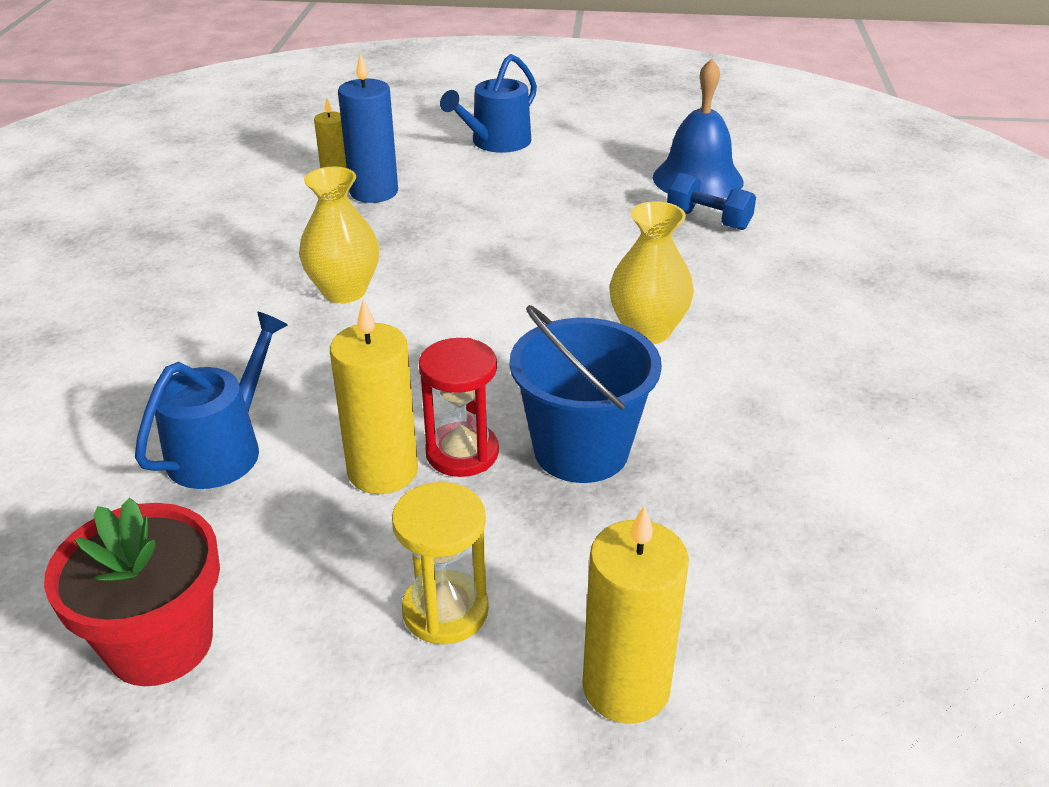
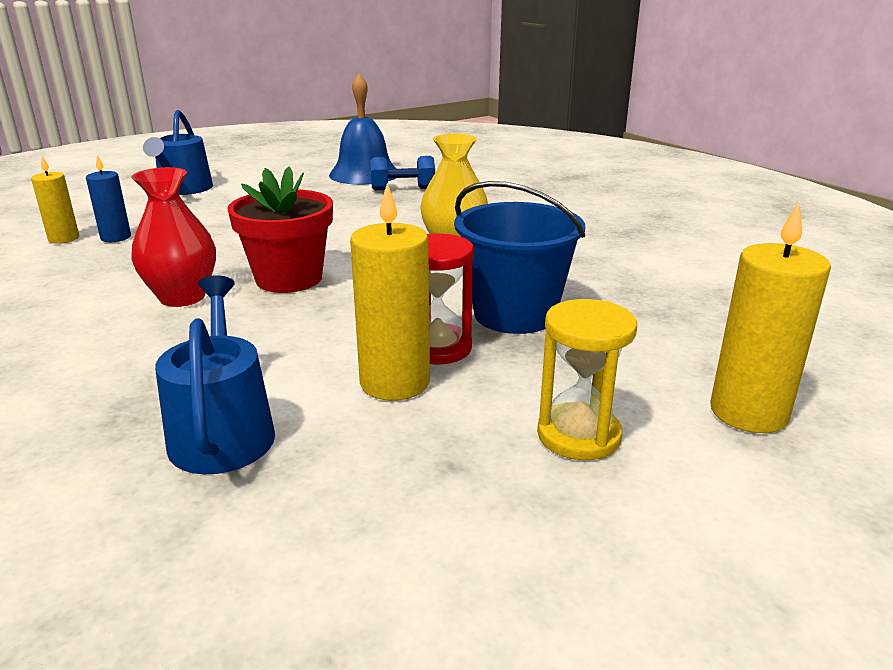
camera: 40 degrees left, 10 degrees down
(160, 643) = (387, 592): red flower pot -> red flower pot (289, 279)
(344, 291) = (182, 297): yellow vase -> red vase
(374, 192) = (116, 237): blue candle -> blue candle, size x0.61

